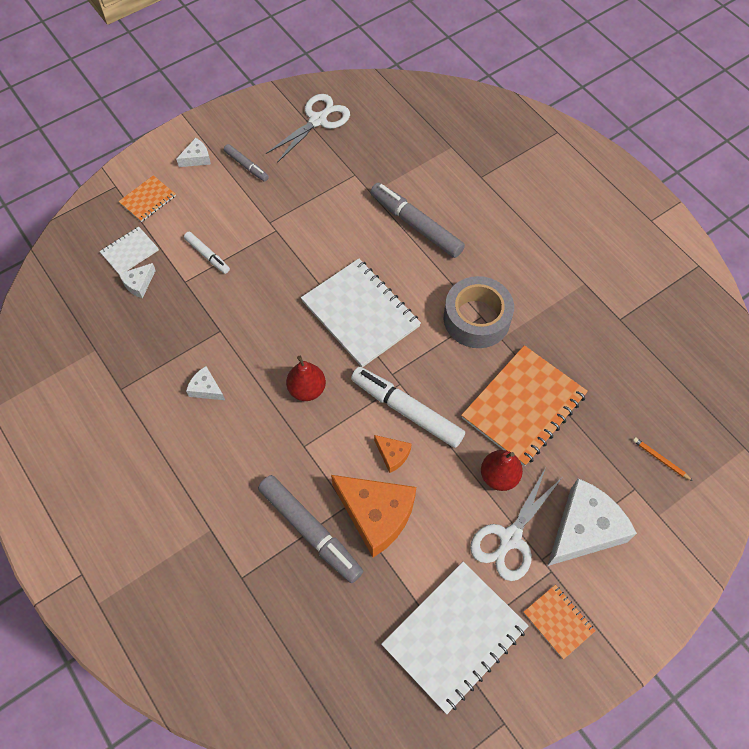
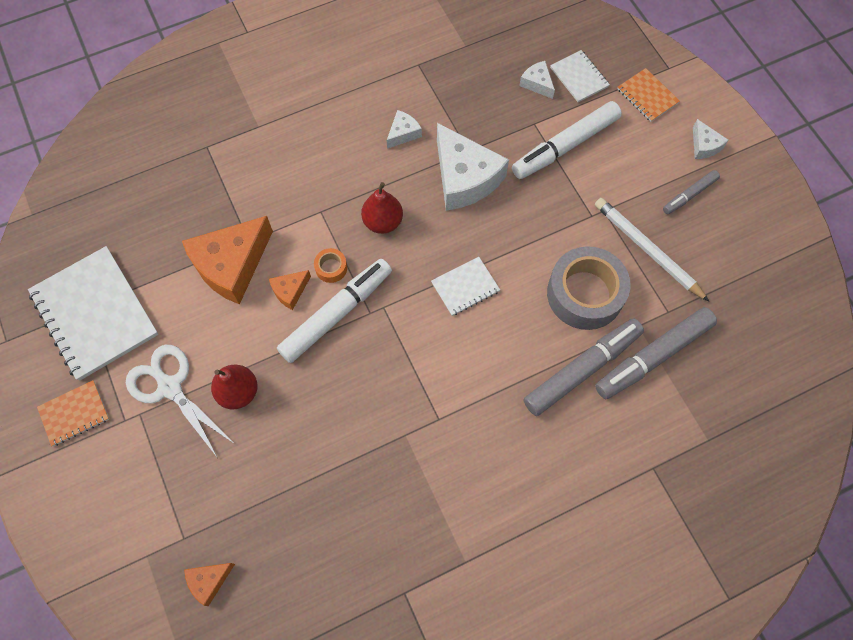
camera: 100 degrees right, 5 degrees up
(207, 255) = (565, 146): white marker -> white marker, size x1.88
(302, 191) = (647, 250): none -> white pencil
(310, 531) = (232, 206): grey marker -> grey marker (653, 357)
(317, 120) = (760, 281): white scissors -> none
(360, 314) = (465, 287): white notebook -> white notebook, size x0.49
(362, 424) = (331, 268): none -> orange tape
(476, 318) = (436, 413): grey tape -> grey tape (585, 294)
(523, 406) = (312, 439): orange notebook -> none
(584, 529) = (156, 467): white cheese -> white cheese (464, 178)
(660, 459) = (209, 581): orange pencil -> orange cheese

